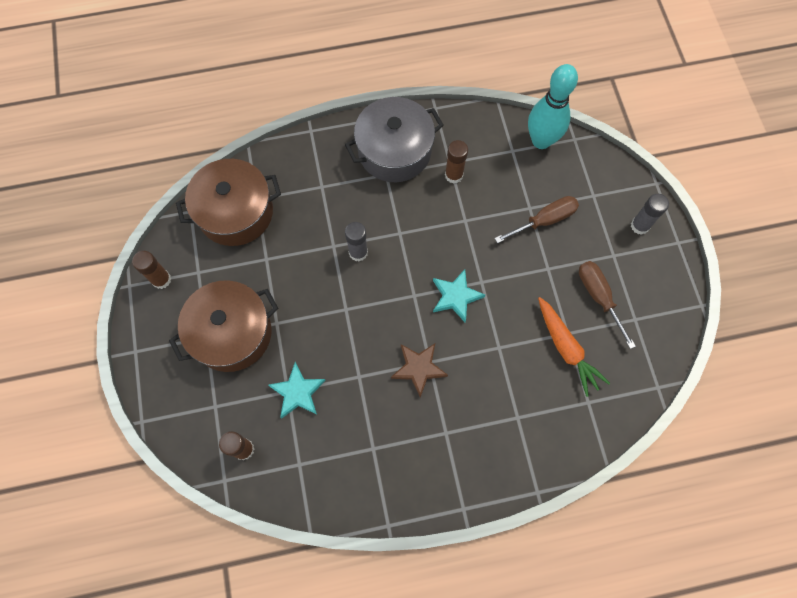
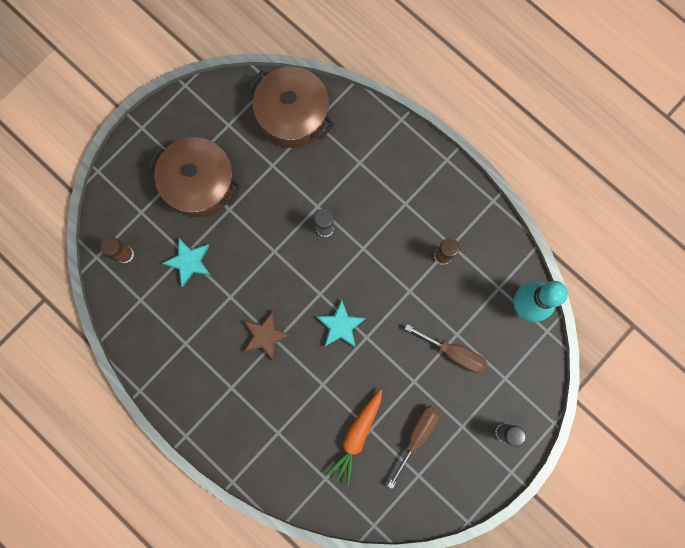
camera: 55 degrees right, 10 degrees up
(161, 279) = (204, 104): brown glue stick -> none
(394, 151) = (430, 196): grey pot -> none

